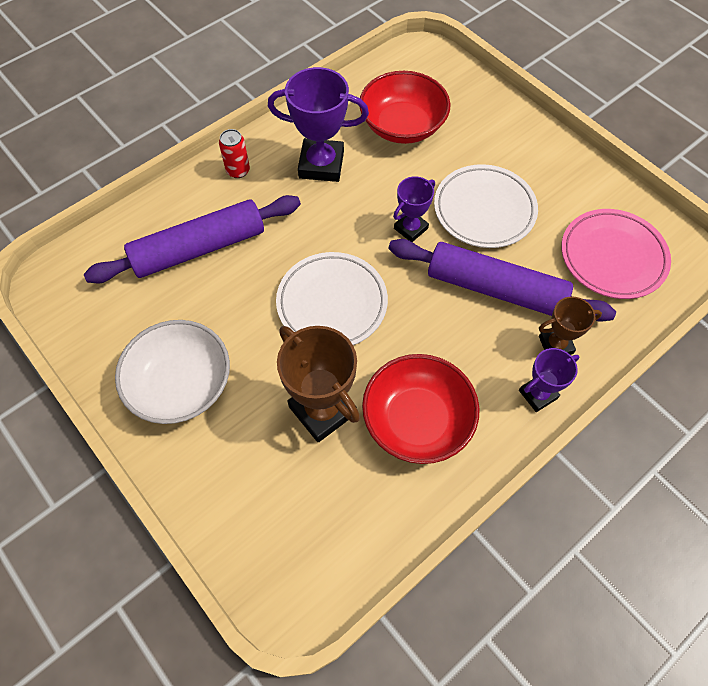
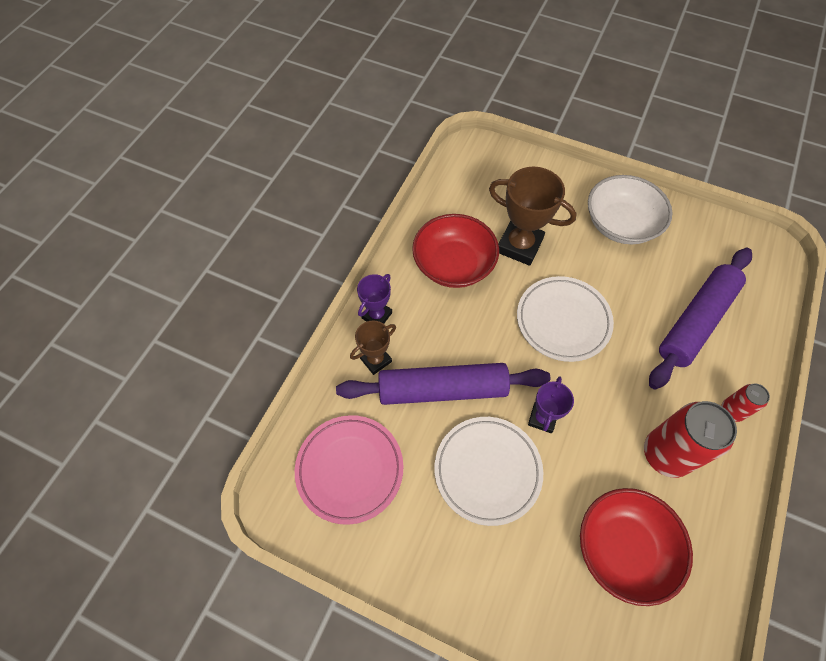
camera: 155 degrees right, 0 degrees up
(321, 164) = (666, 454): purple trophy -> red can

